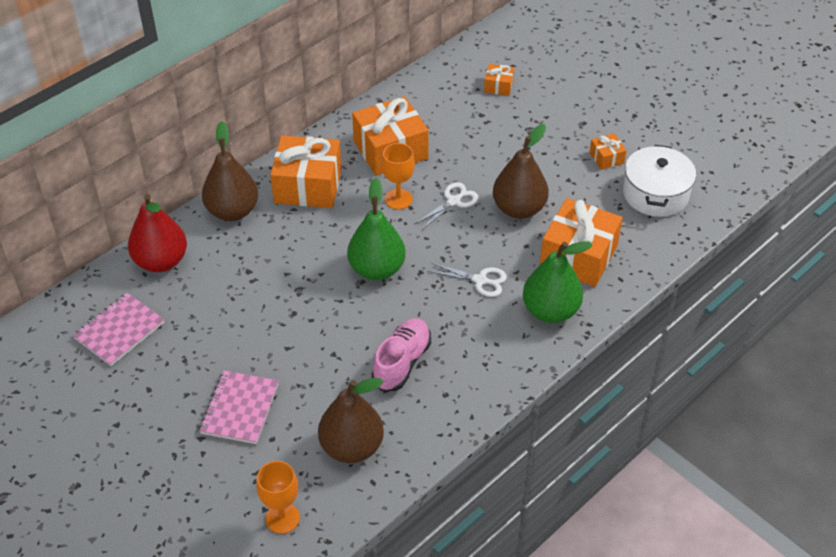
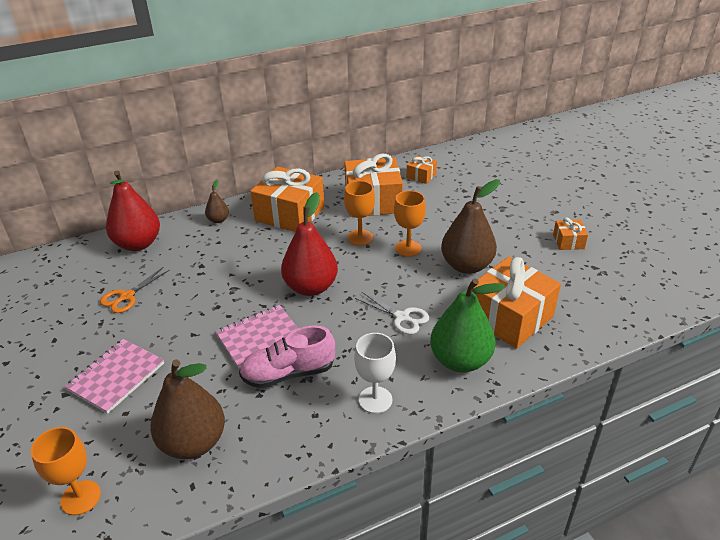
camera: 20 degrees right, 10 degrees down
(119, 330) = (67, 287): pink notebook -> pink notebook (260, 337)
(192, 325) = (127, 296): none -> orange scissors
(232, 211) = (218, 220): brown pear -> brown pear, size x0.48
(377, 269) = (311, 287): green pear -> red pear
(402, 363) = (288, 373): pink shoe -> pink shoe turned 150 degrees counterclockwise
(453, 201) = (408, 248): white scissors -> orange goblet
(491, 367) = (375, 400): none -> white goblet
(498, 86) = (488, 173): orange gift -> orange gift (421, 176)
(655, 194) = (609, 279): white pot -> none

